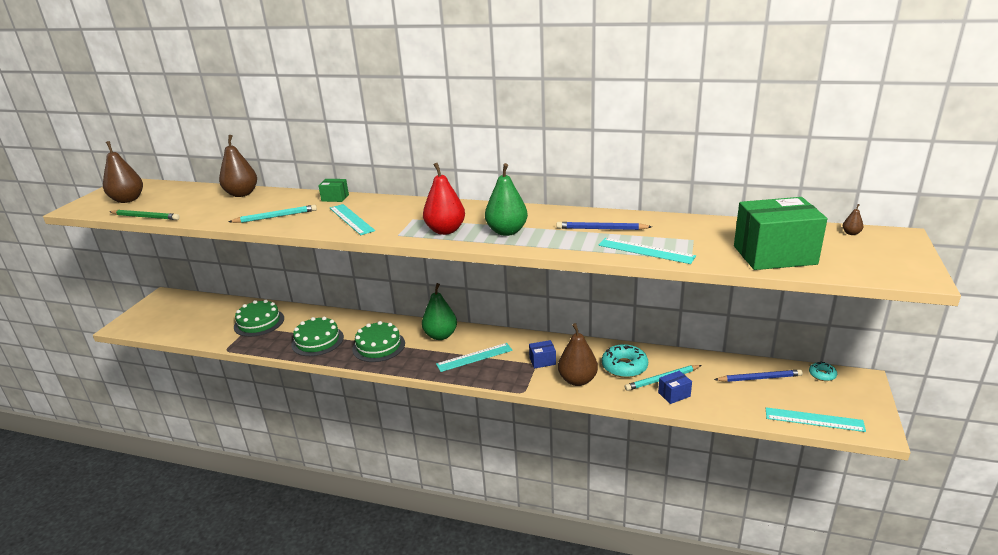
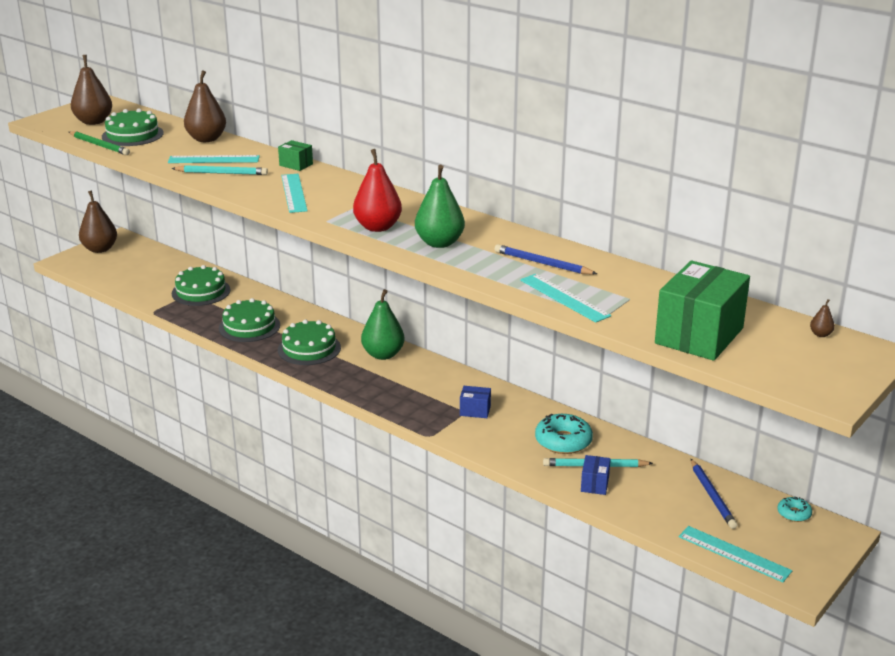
camera: 20 degrees right, 0 degrees up
(172, 203) = (132, 135): none -> green cake
(474, 357) = (403, 387): turquoise ruler -> turquoise ruler (214, 159)
(577, 380) = (498, 440): brown pear -> brown pear (100, 249)
(674, 394) = (594, 484): blue box -> blue box turned 75 degrees counterclockwise
(759, 378) = (712, 496): blue pencil -> blue pencil turned 60 degrees clockwise
(774, 255) = (699, 336): green box -> green box turned 75 degrees counterclockwise

